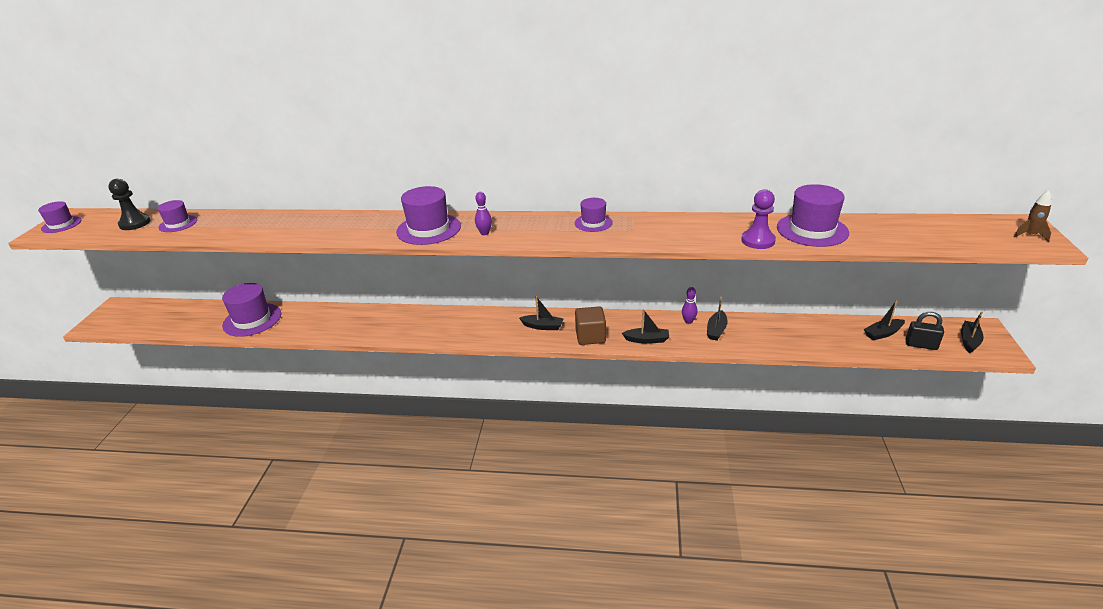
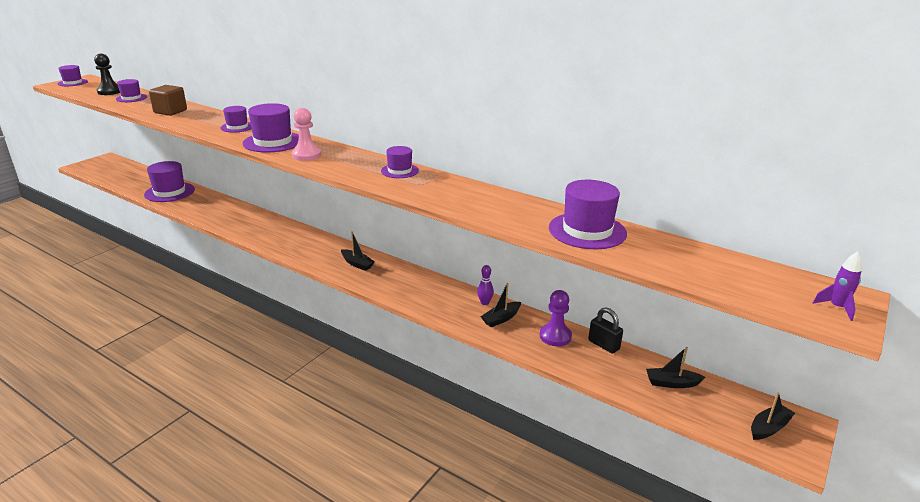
camera: 25 degrees right, 5 degrees down
(363, 223) = (237, 127): none -> purple hat
(484, 233) = (306, 155): purple bowling pin -> pink pawn
(590, 336) = (385, 285): brown cube -> brown cube (170, 111)
(647, 340) = (429, 304): black boat -> none
(758, 241) = (518, 224): purple pawn -> purple pawn (555, 336)
(921, 345) = (703, 410): black padlock -> black padlock (603, 345)
(1030, 235) = (837, 308): brown rocket -> purple rocket

